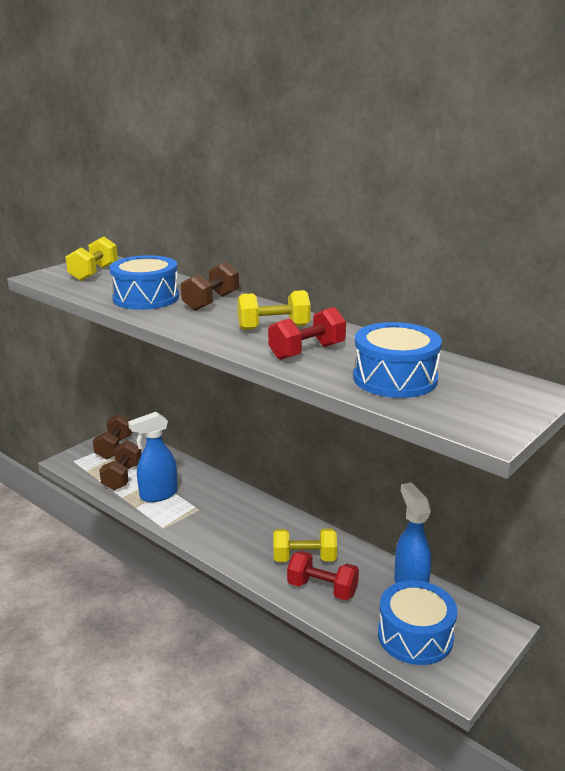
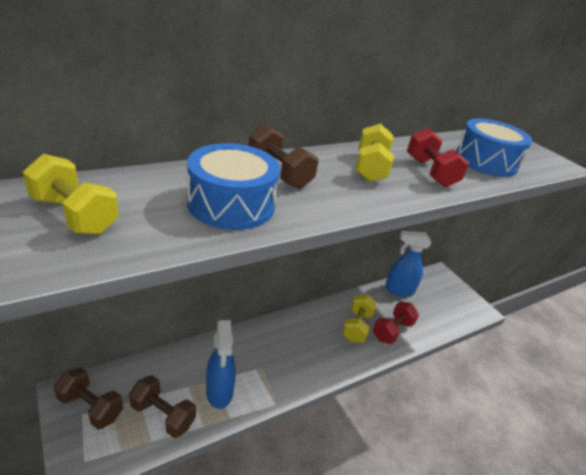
camera: 75 degrees left, 10 degrees up
(415, 636) = (443, 308): blue drum -> none

